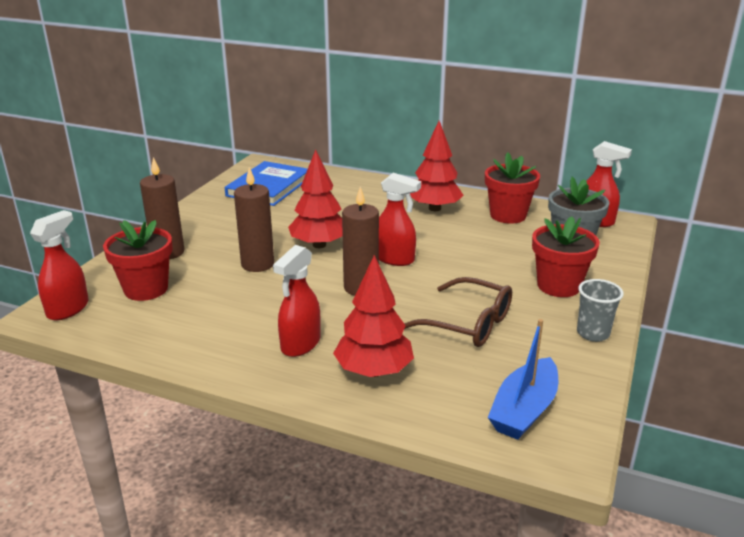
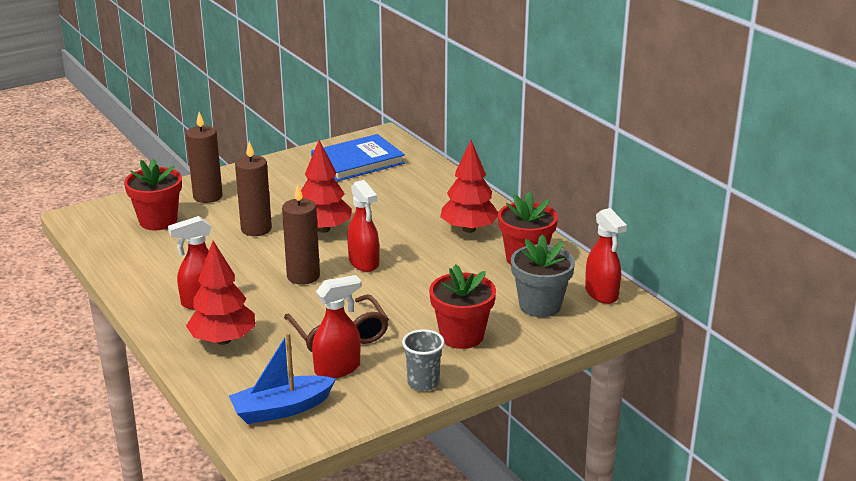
camera: 35 degrees right, 0 degrees up
(68, 309) = (95, 218): red spray bottle -> red spray bottle (338, 369)

